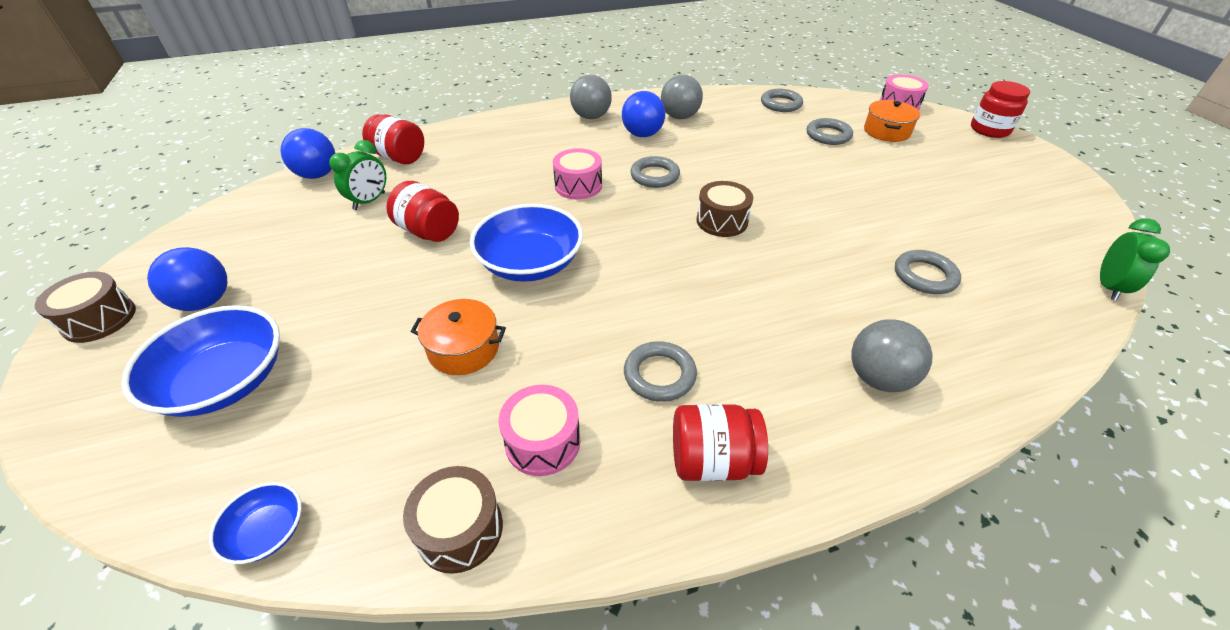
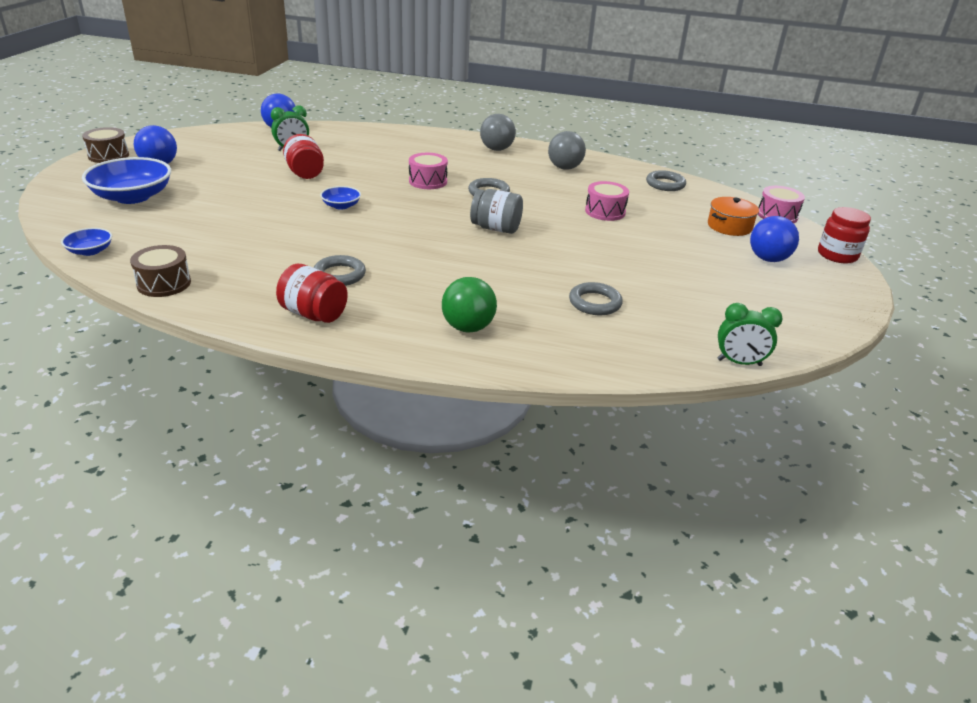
camera: 30 degrees right, 10 degrees down
(399, 157) = (338, 134): red jar -> none
(463, 349) = (253, 226): orange pot -> none
(530, 263) = (341, 206): blue bowl -> blue bowl, size x0.50
(542, 442) = (241, 273): pink drum -> pink drum (605, 211)
(642, 134) = (518, 169): blue ball -> blue ball (768, 259)
(722, 221) = (496, 228): brown drum -> grey jar
(828, 135) = (670, 213): grey ring -> none
(878, 378) = (468, 327): grey ball -> green ball
(1108, 287) = (739, 362): green clock -> green clock turned 45 degrees clockwise

